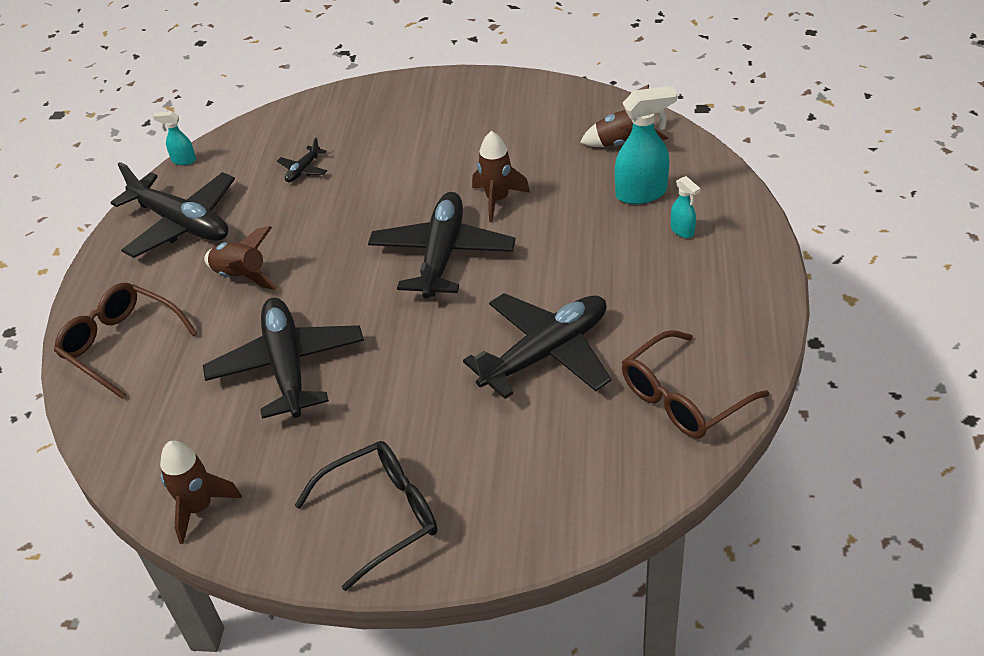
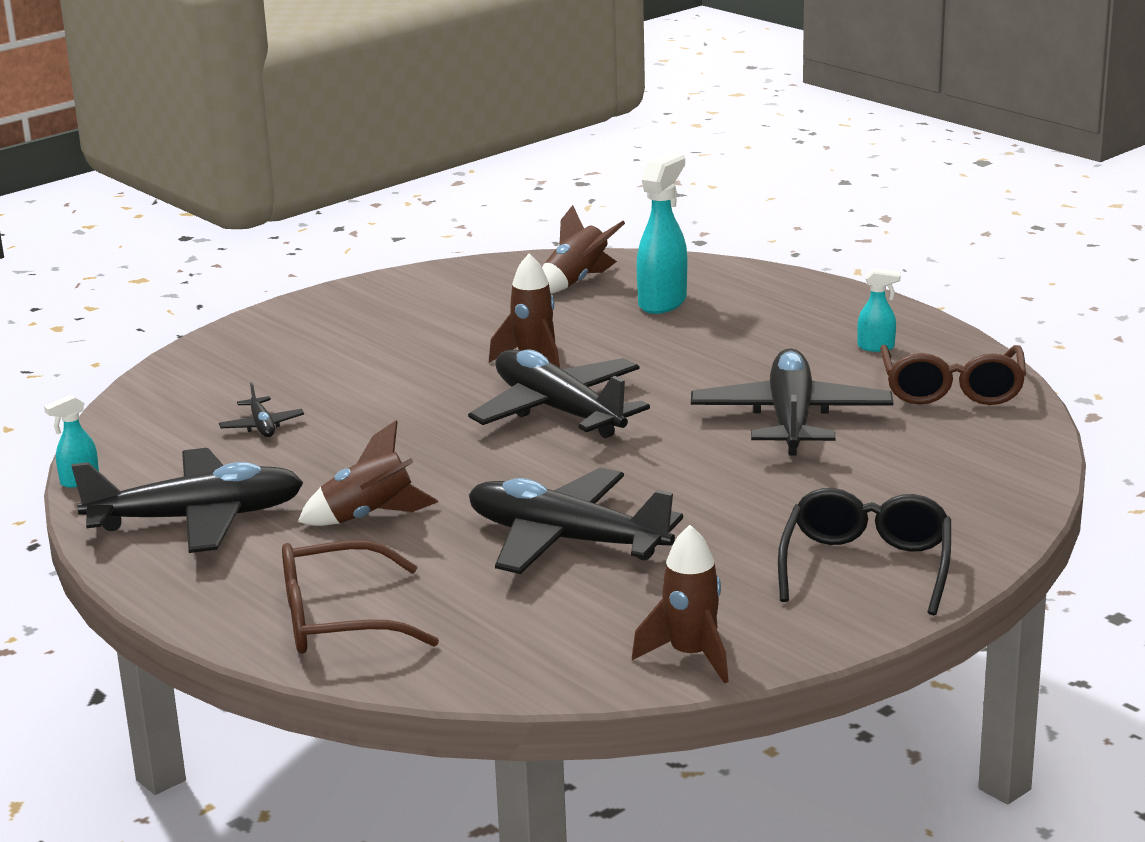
camera: 50 degrees left, 20 degrees down
(682, 231) = (747, 308): turquoise spray bottle -> turquoise spray bottle (876, 347)

